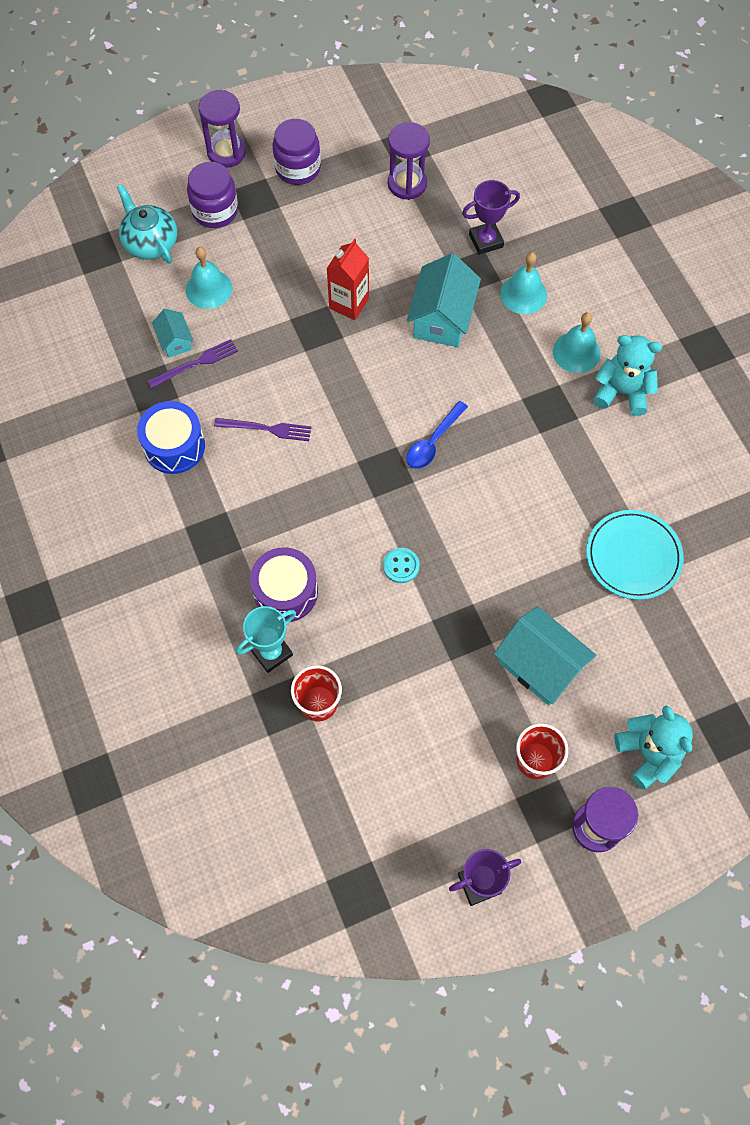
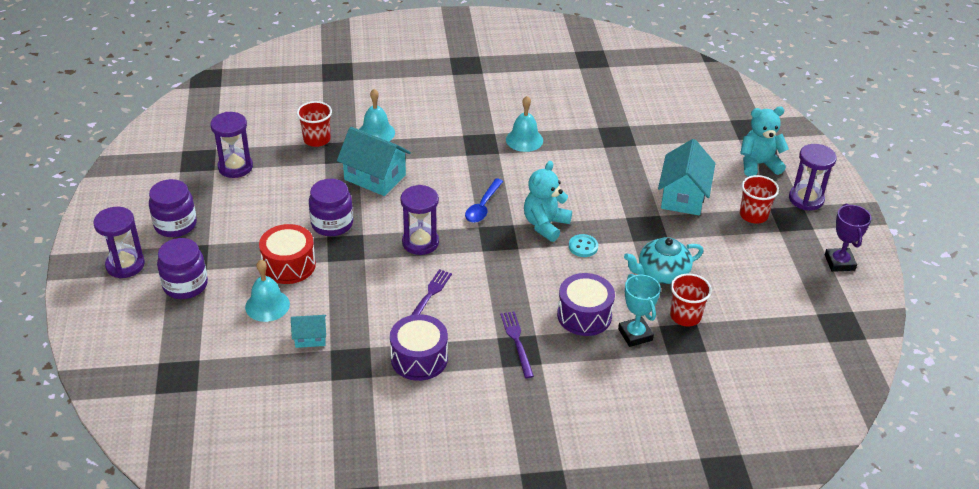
camera: 75 degrees left, 25 degrees down
(150, 242) = (191, 335): turquoise teapot -> turquoise teapot (662, 273)
(174, 446) = (419, 358): blue drum -> purple drum
(196, 363) = (341, 328): purple fork -> purple fork (517, 342)
(272, 287) = (289, 265): none -> red drum
(348, 396) = (420, 242): none -> purple hourglass
(349, 303) = (332, 224): red carton -> purple jar
(433, 442) = (483, 206): blue spoon -> blue spoon turned 60 degrees clockwise
(486, 241) = (317, 139): purple trophy -> red cup
(539, 665) = (683, 196): turquoise house -> turquoise house turned 45 degrees counterclockwise
(576, 352) = (440, 120): turquoise bell -> turquoise bell (524, 140)
(622, 392) = (483, 108): turquoise teddy bear -> turquoise teddy bear (545, 225)
(633, 556) = (613, 135): turquoise plate -> none

